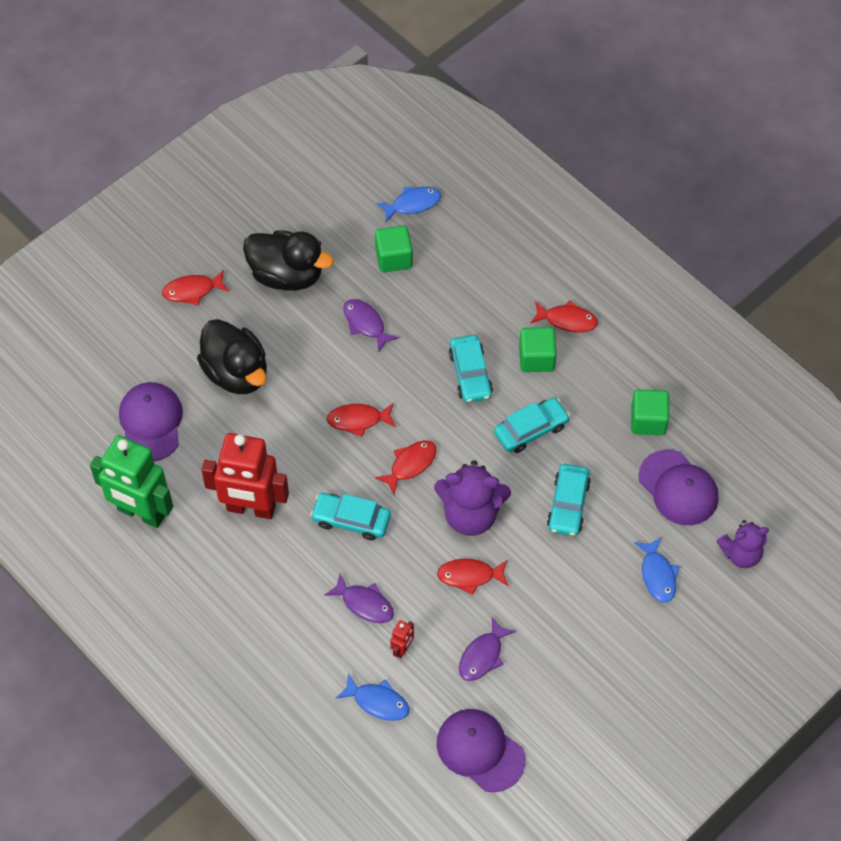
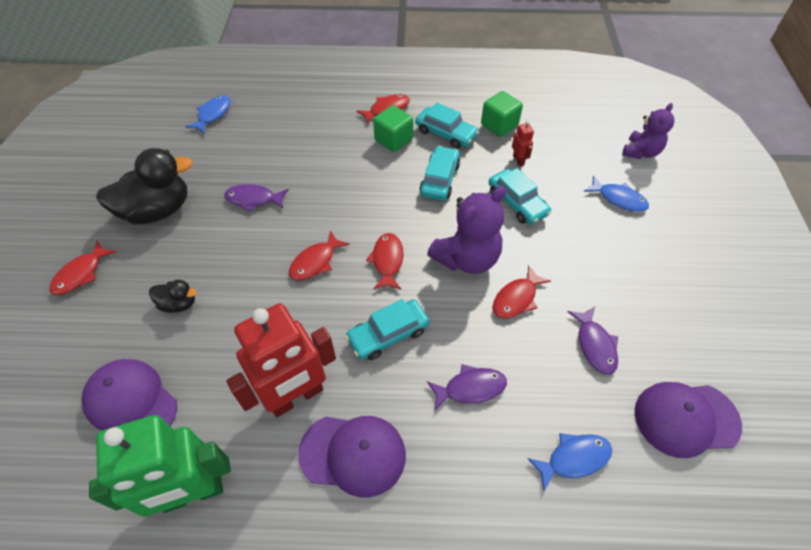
camera: 45 degrees left, 5 degrees down
(236, 373) = (179, 304): black duck -> black duck, size x0.49
(394, 258) = (232, 150): green cube -> none
(402, 649) = (538, 396): red robot -> red robot (518, 160)
(470, 374) = (362, 177): turquoise car -> turquoise car (446, 133)
(678, 488) = (562, 145): purple cap -> purple cap (353, 454)

